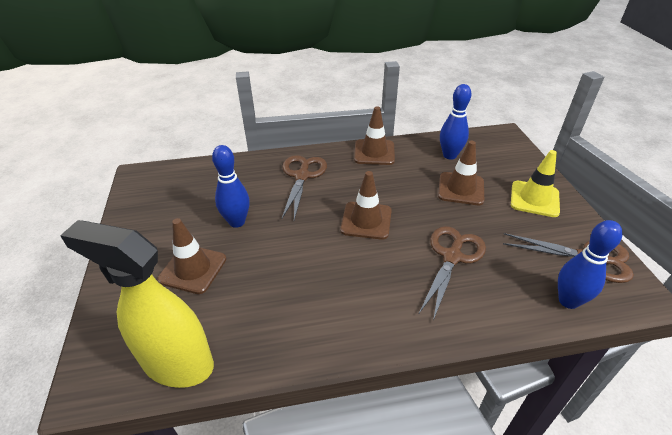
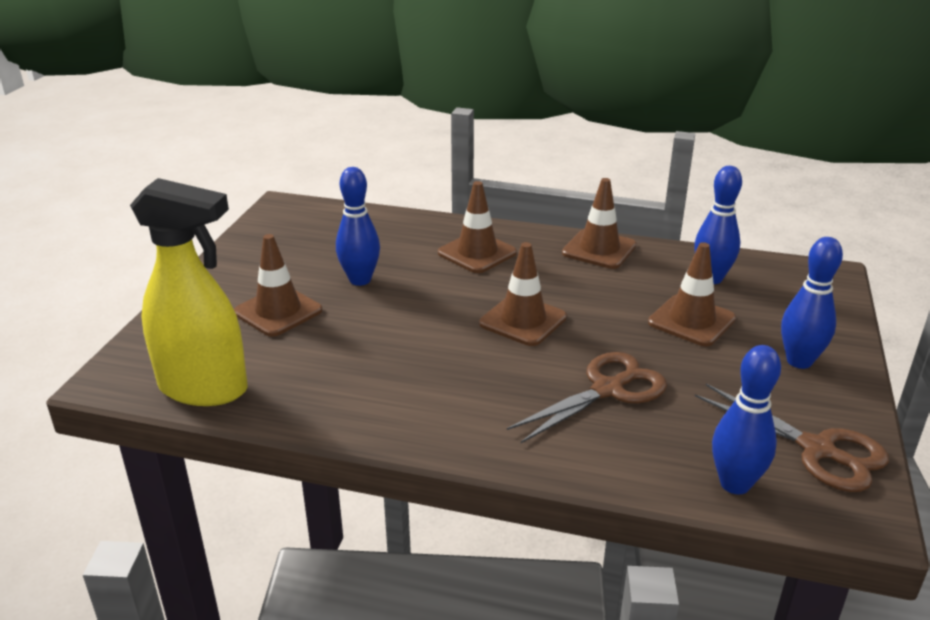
camera: 25 degrees right, 10 degrees down
(177, 363) = (204, 388): yellow spray bottle -> yellow spray bottle turned 150 degrees clockwise
(302, 176) = (477, 253): brown scissors -> brown traffic cone
(534, 199) = (799, 361): yellow traffic cone -> blue bowling pin

